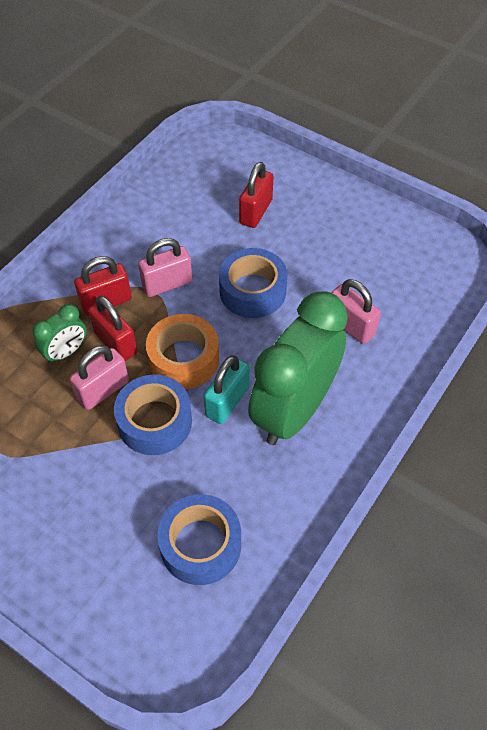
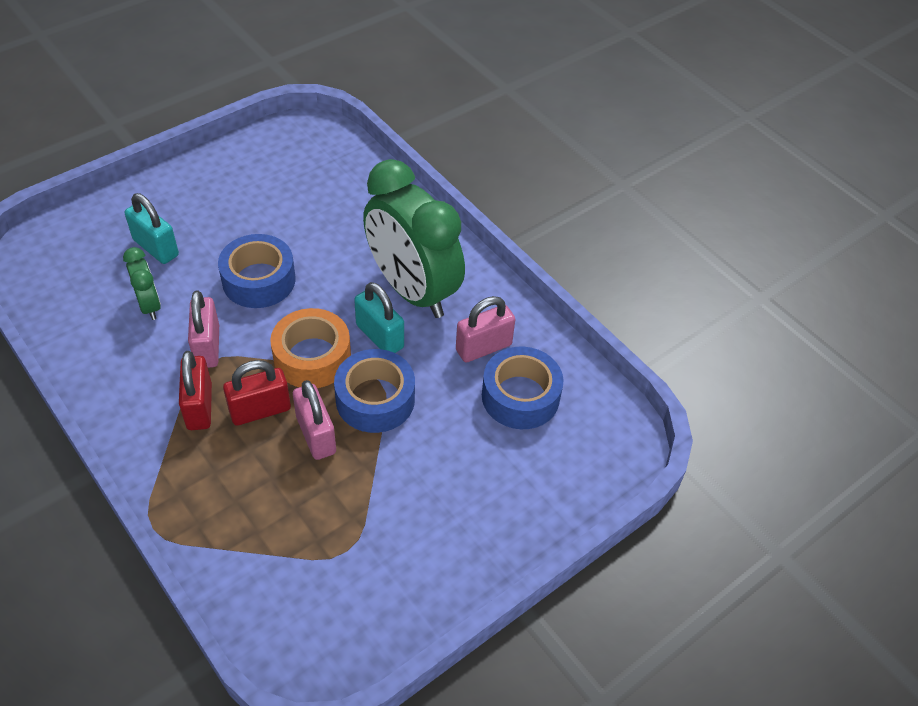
camera: 75 degrees left, 5 degrees down
(66, 352) = (249, 459): green clock -> green clock (149, 305)
(256, 212) = (156, 248): red padlock -> turquoise padlock
(350, 326) = (341, 223): pink padlock -> pink padlock (483, 347)

